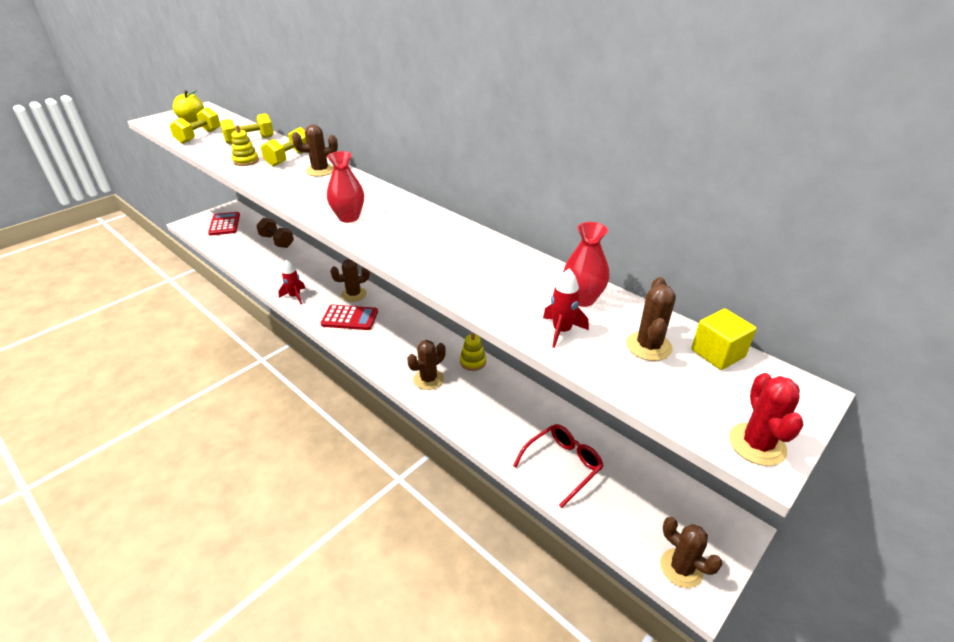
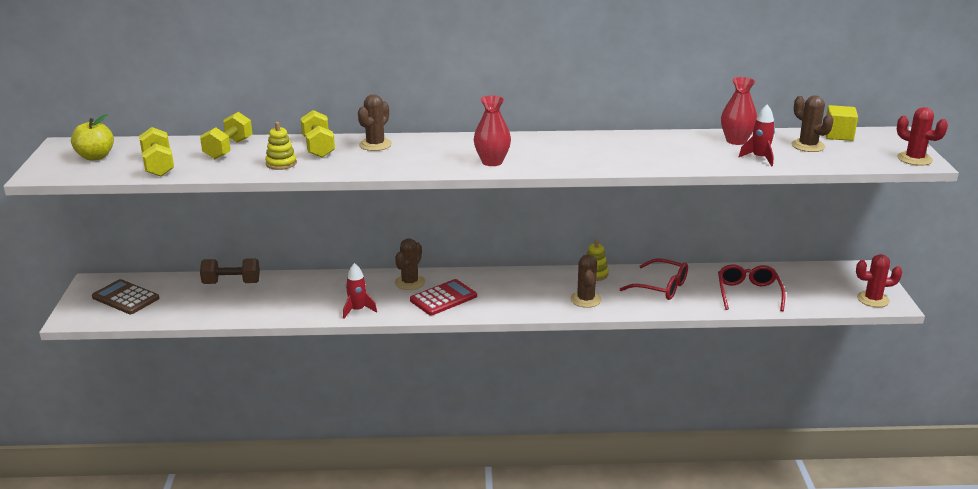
camera: 45 degrees left, 10 degrees down
(225, 224) = (126, 298): red calculator -> brown calculator
(500, 407) = (661, 287): none -> red glasses
(681, 568) = (873, 299): brown cactus -> red cactus

